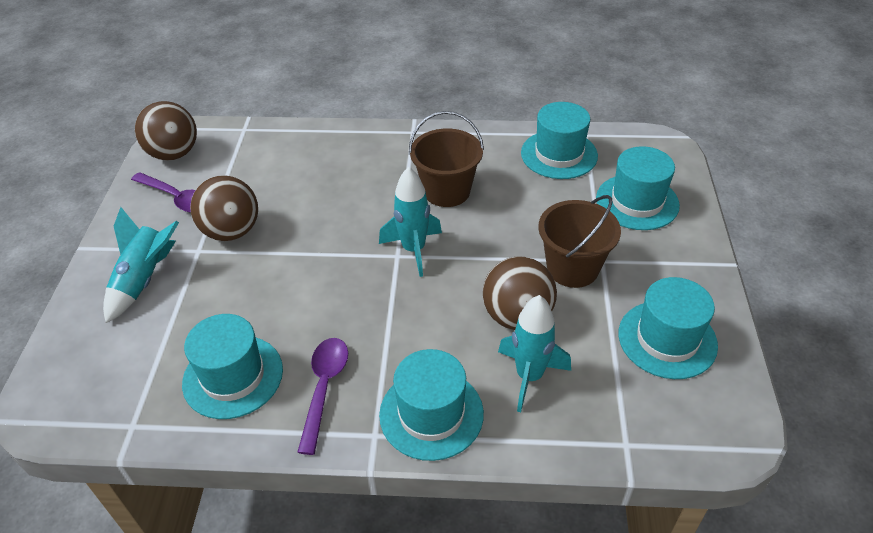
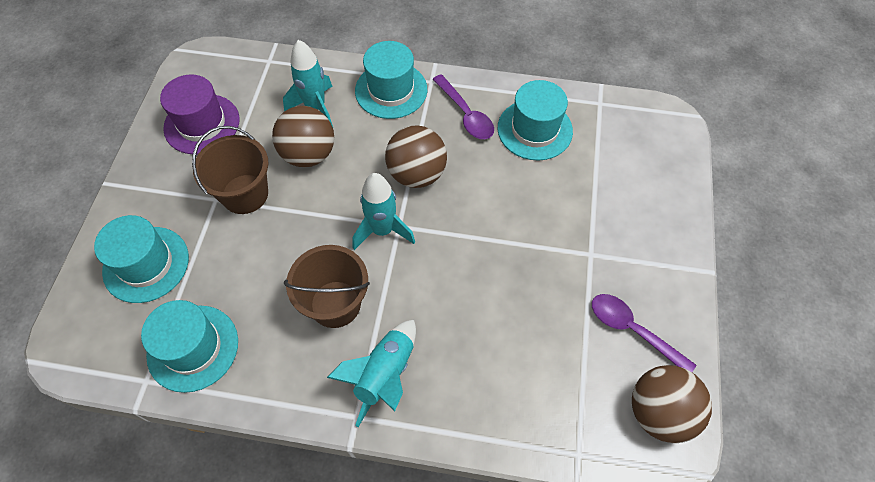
camera: 175 degrees left, 15 degrees up
(145, 280) = (632, 225): turquoise rocket -> turquoise rocket (385, 375)
(231, 231) = (562, 274): brown ball -> brown ball (417, 174)
(324, 388) = (465, 114): purple spoon -> purple spoon turned 45 degrees counterclockwise
(667, 339) = (202, 124): turquoise hat -> purple hat

